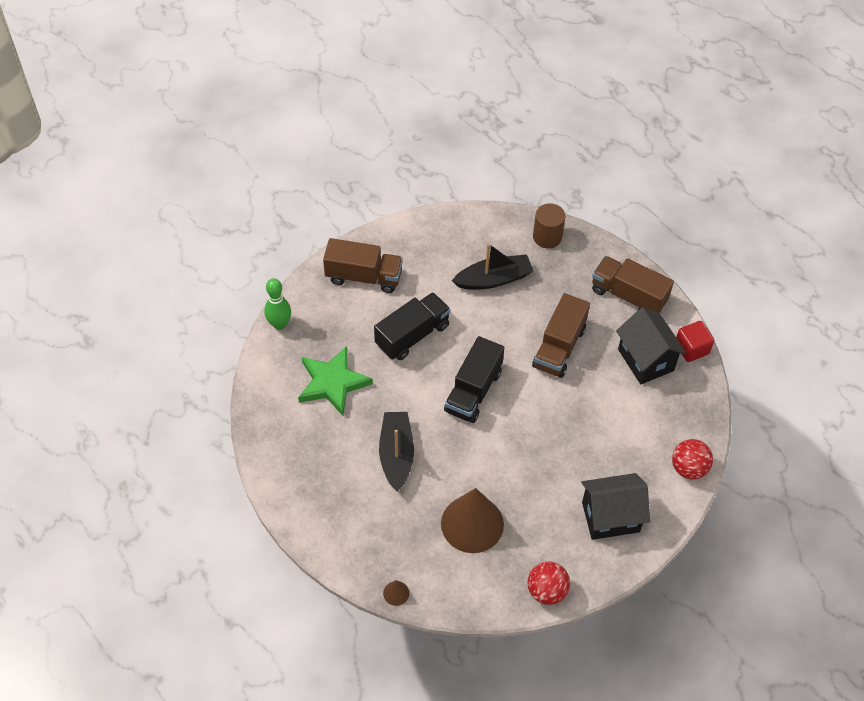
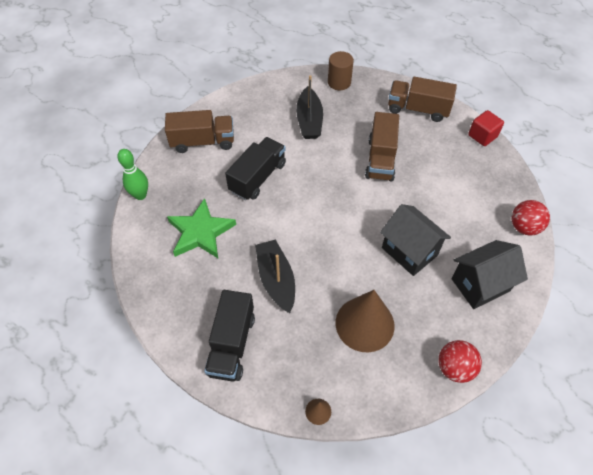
camera: 15 degrees left, 0 degrees up
(473, 391) = (324, 209): black truck -> black truck (232, 344)
(494, 279) = (309, 120): black boat -> black boat turned 120 degrees clockwise
(645, 360) = (451, 152): black house -> black house (409, 251)

